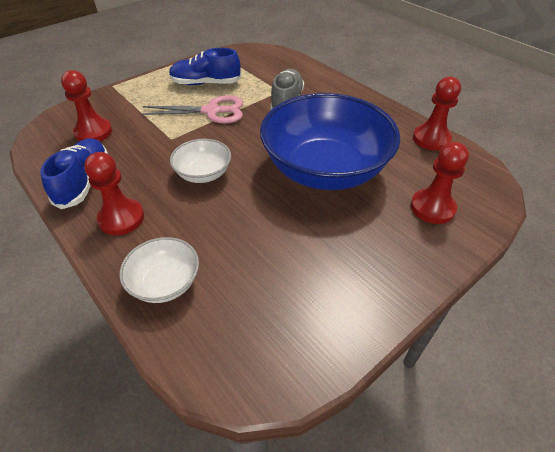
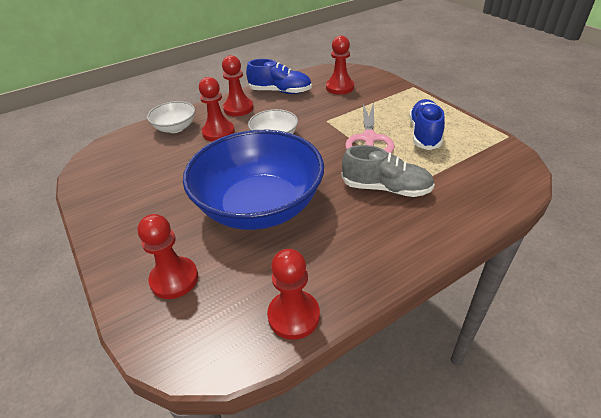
camera: 100 degrees right, 5 degrees down
(185, 227) = (218, 132): none -> red pawn

